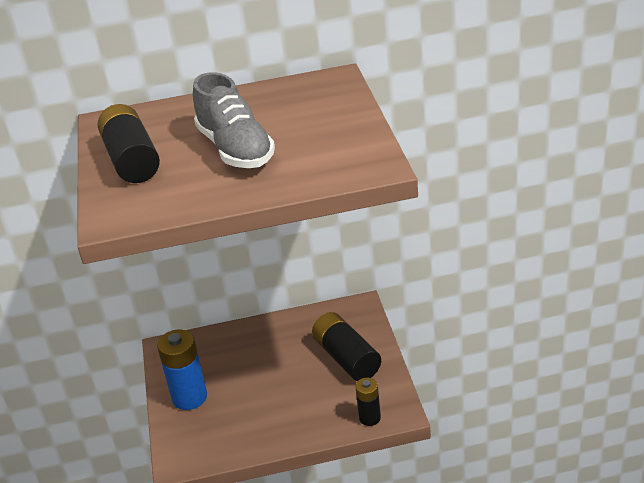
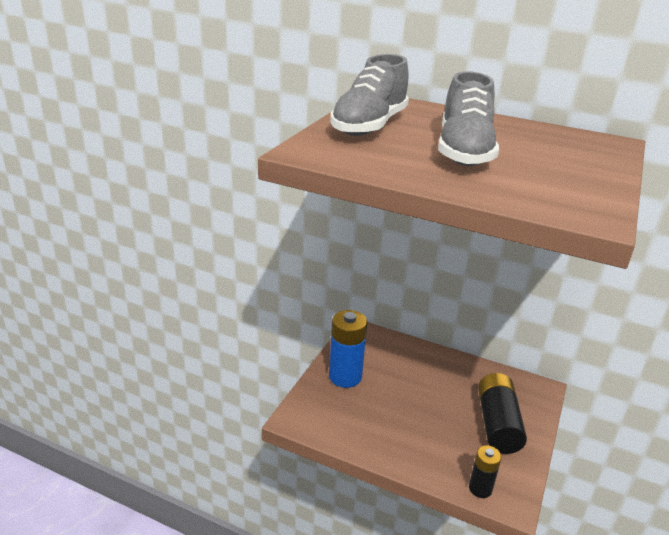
camera: 30 degrees right, 5 degrees down
(132, 160) = (369, 126): black battery -> grey shoe

